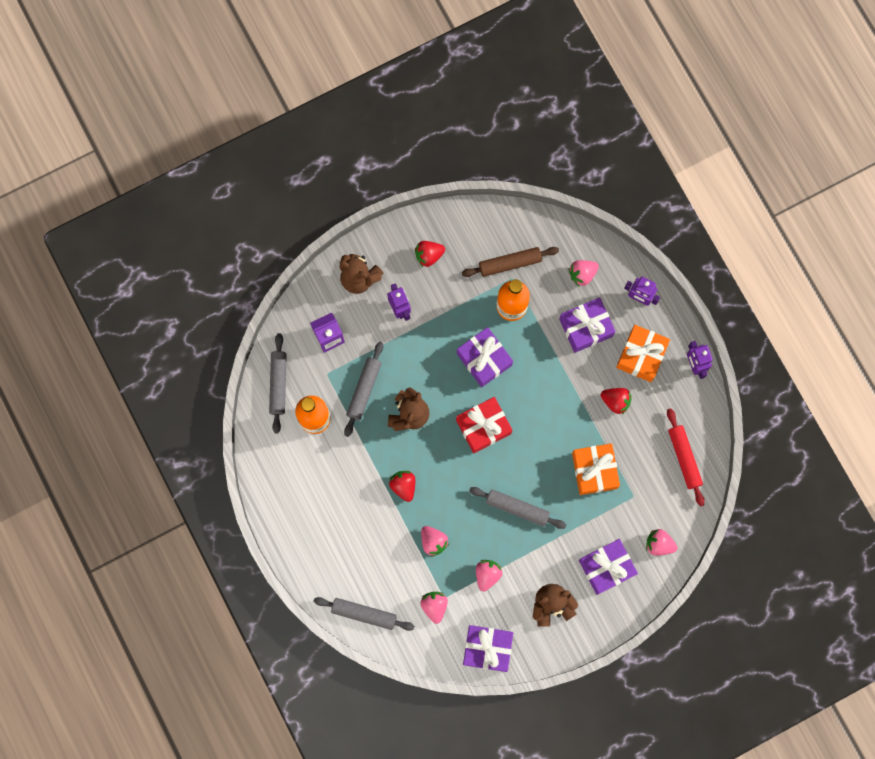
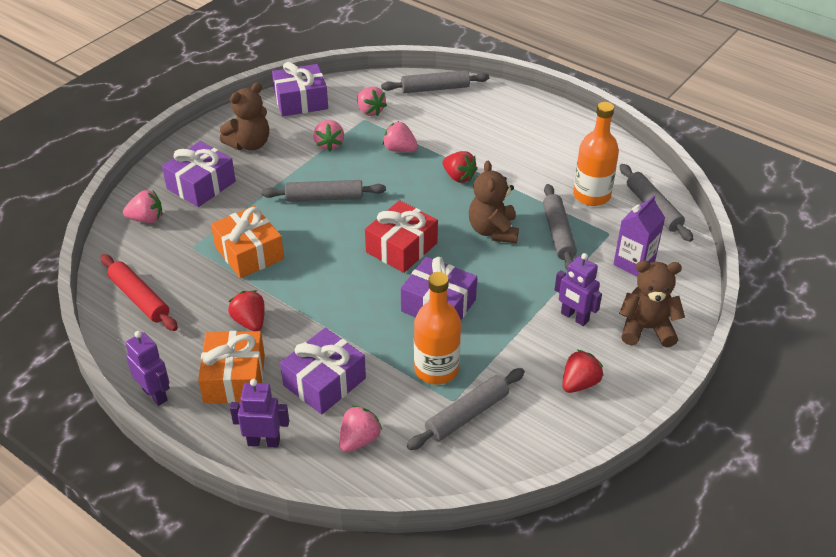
camera: 155 degrees right, 35 degrees down
(510, 263) = (467, 415): brown rolling pin -> grey rolling pin
(615, 401) = (250, 322): red strawberry -> red strawberry turned 60 degrees clockwise

